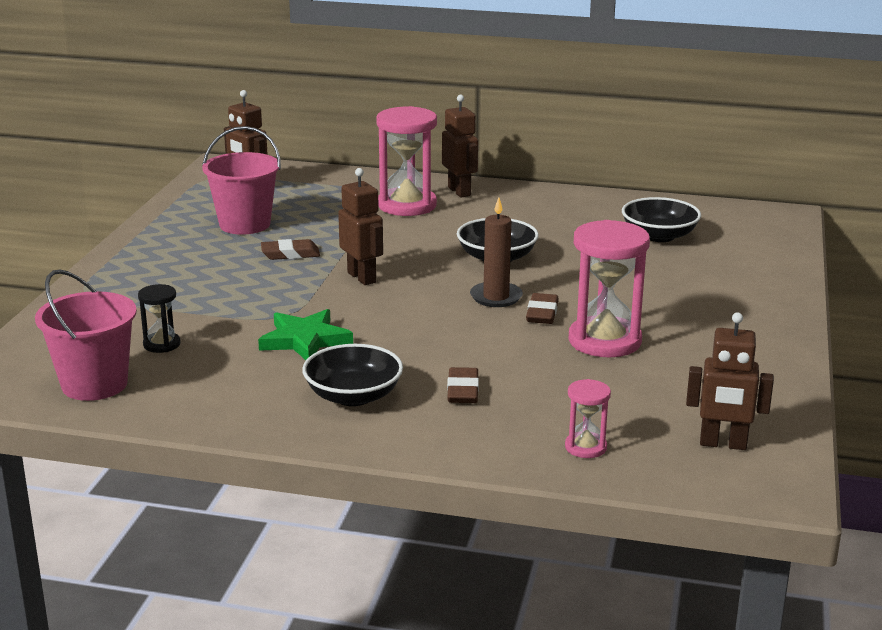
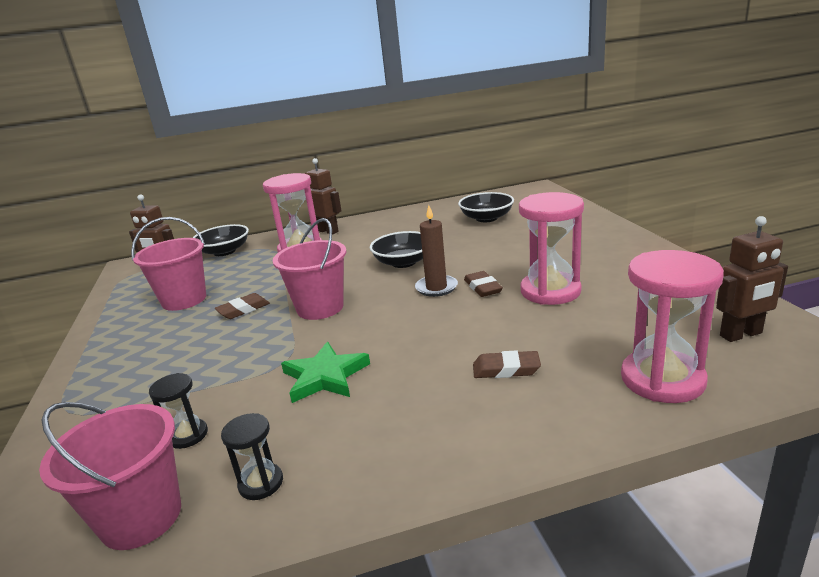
camera: 25 degrees left, 0 degrees up
(188, 395) = (261, 483): none -> black hourglass
(353, 396) = (423, 413): black bowl -> black bowl (224, 251)
(362, 277) = (320, 308): brown robot -> pink bucket
(463, 390) = (506, 369): brown eraser -> brown eraser turned 60 degrees counterclockwise
(585, 447) = (662, 379): pink hourglass -> pink hourglass, size x2.00

